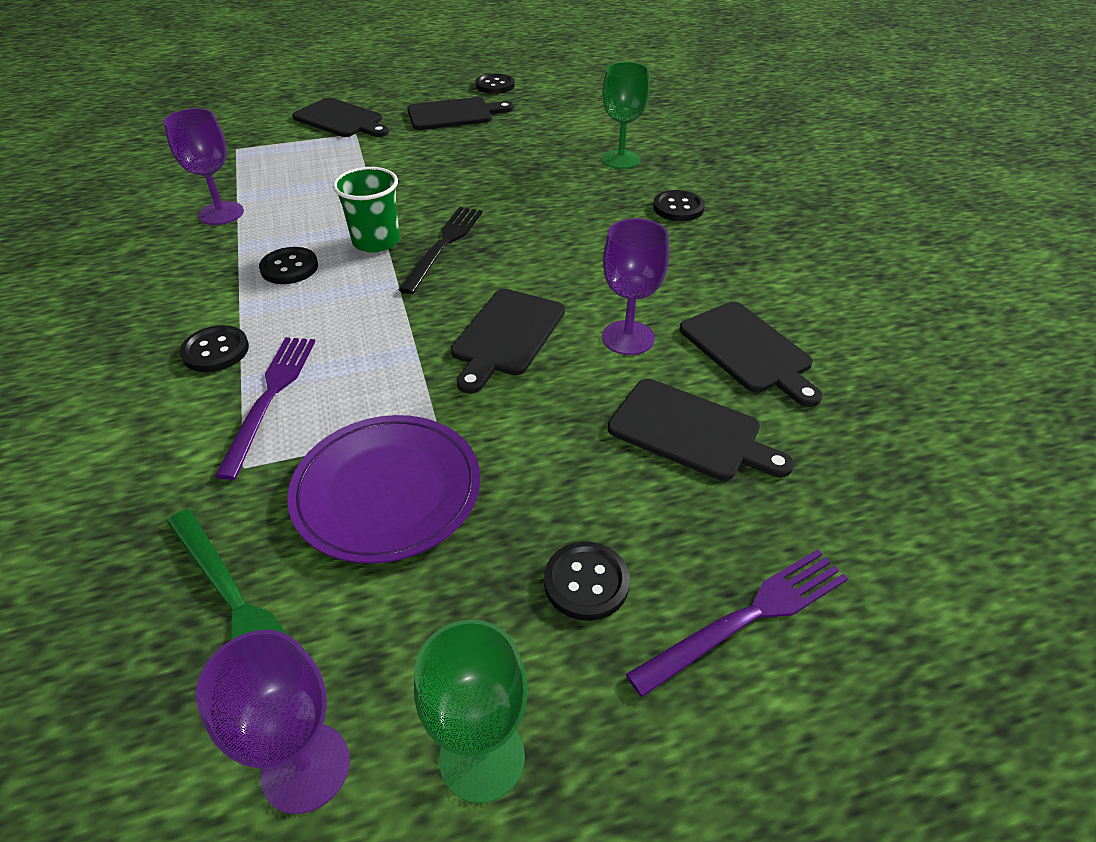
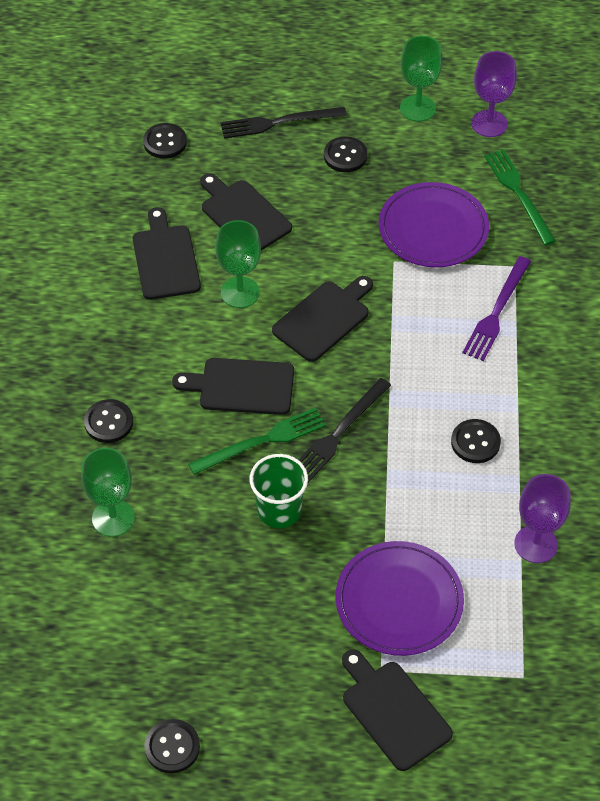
camera: 160 degrees left, 10 degrees up
(215, 351) = (534, 364): black button -> black button (165, 142)
(349, 163) = (399, 601): none -> purple plate
(376, 241) = (396, 456): green cup -> green cup (279, 510)
(454, 114) = (252, 680): black cutting board -> black cutting board (241, 386)
(519, 225) = (262, 441): none -> green fork
(628, 338) = (240, 292): purple goblet -> green goblet
(748, 617) = (278, 122): purple fork -> black fork

